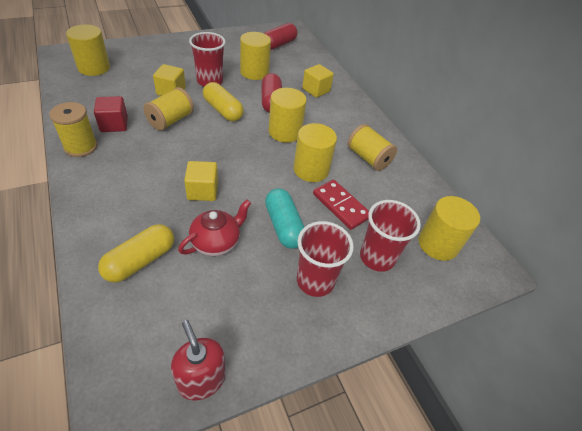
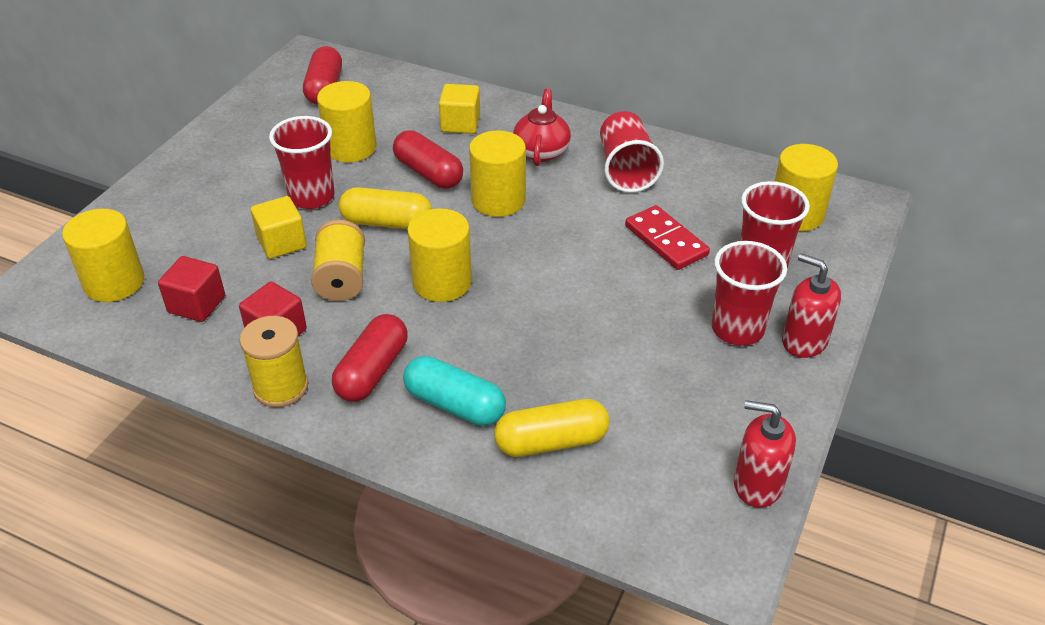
camera: 35 degrees left, 5 degrees down
(105, 94) = (197, 304): none -> red cube
(122, 167) = (372, 371): none -> red capsule
(140, 261) = (551, 442): yellow capsule -> yellow capsule turned 75 degrees clockwise
(202, 191) = (506, 328): yellow cube -> none
(216, 242) = (598, 366): red teapot -> red teapot (541, 151)
(284, 226) = (640, 301): turquoise capsule -> turquoise capsule (455, 404)
(311, 169) = (586, 223): yellow cylinder -> yellow cylinder (442, 282)
(341, 206) = (666, 240): red domino -> red domino turned 45 degrees clockwise
(345, 319) = (804, 341): none -> red soap dispenser
(368, 158) = (626, 170): yellow spool -> red cup

